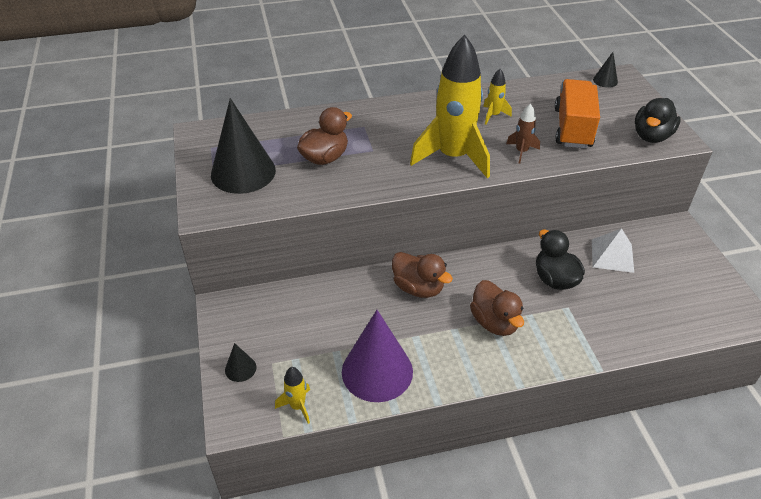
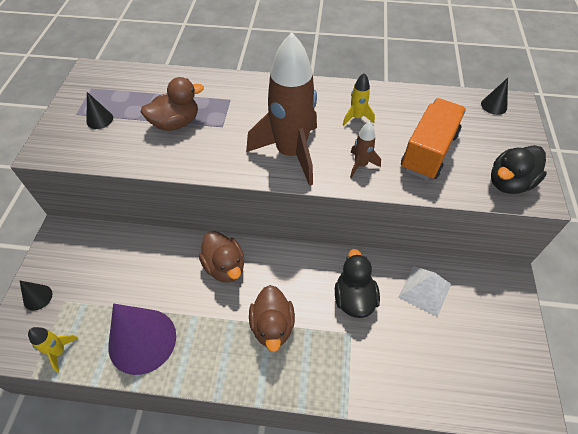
camera: 20 degrees right, 10 degrees up
(243, 172) = (99, 119): black cone -> black cone, size x0.44
(453, 157) = (291, 153): yellow rocket -> brown rocket

